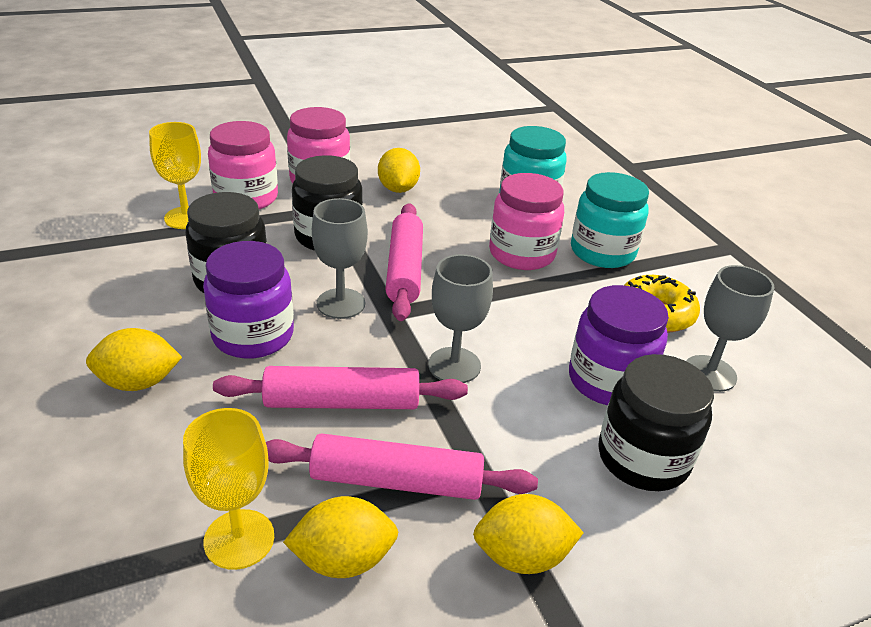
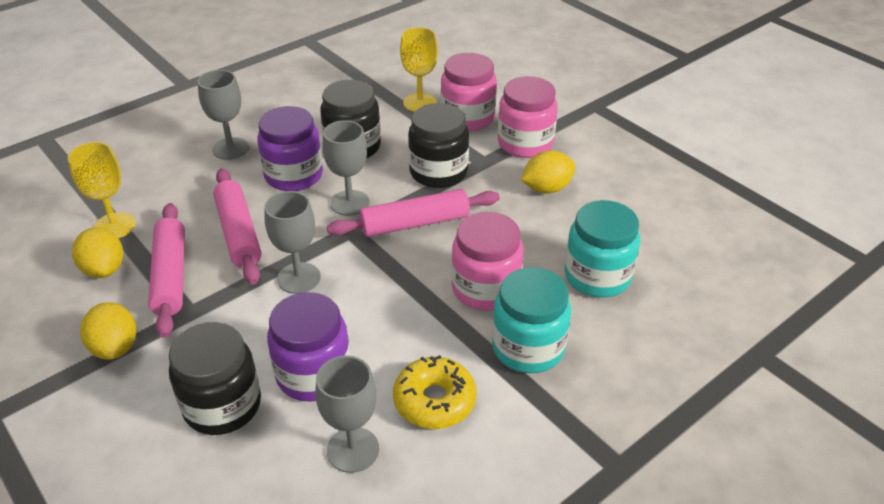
camera: 75 degrees right, 5 degrees up
(138, 382) = (230, 149): yellow lemon -> grey goblet

